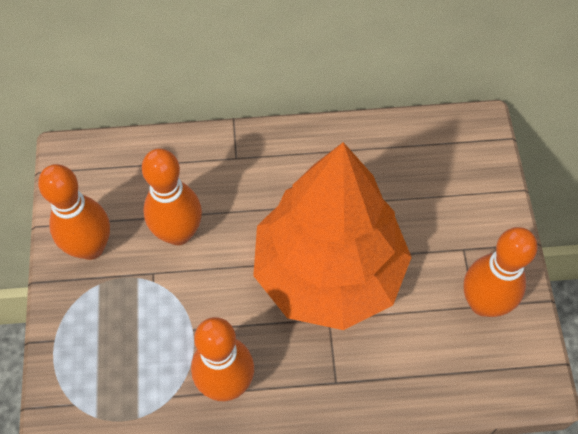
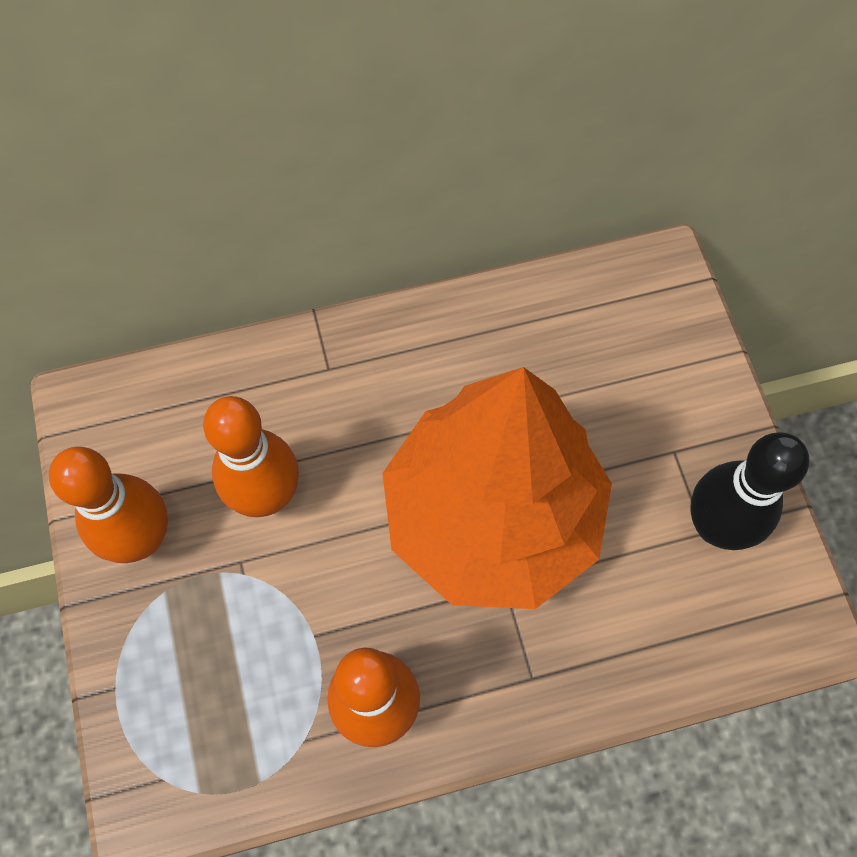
camera: 10 degrees left, 5 degrees up
(483, 303) = (716, 526): orange bowling pin -> black bowling pin

